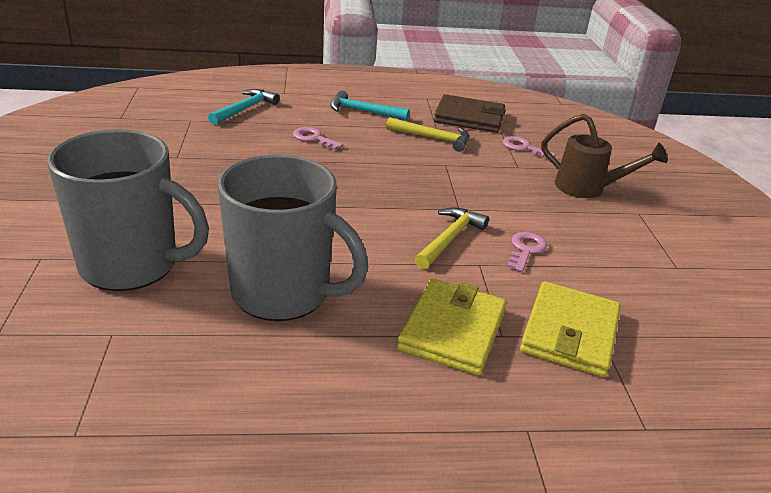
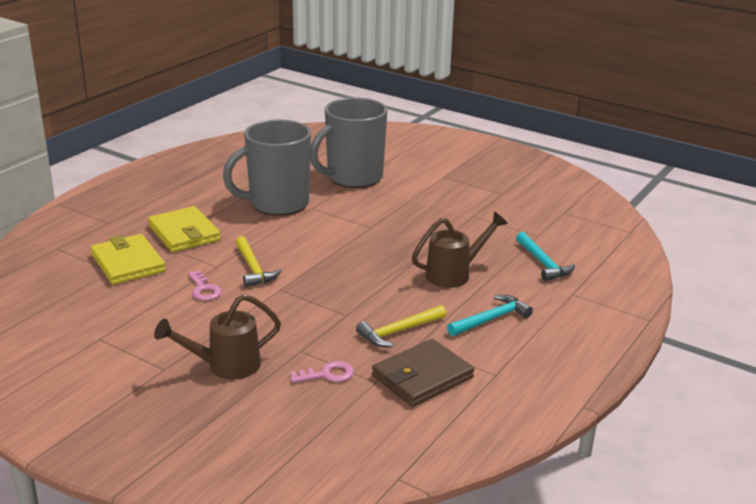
camera: 130 degrees right, 5 degrees down
(313, 138) = (455, 274): pink key -> brown watering can

